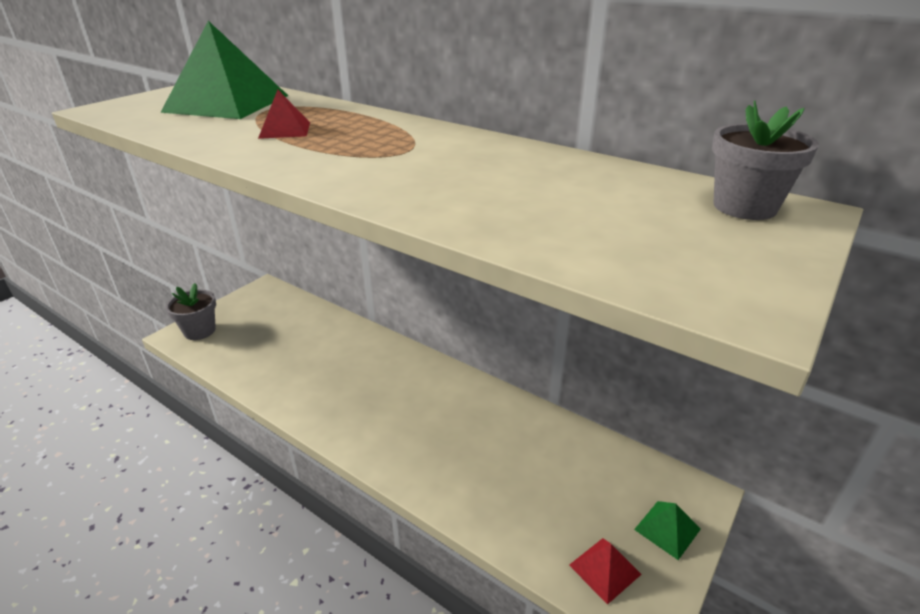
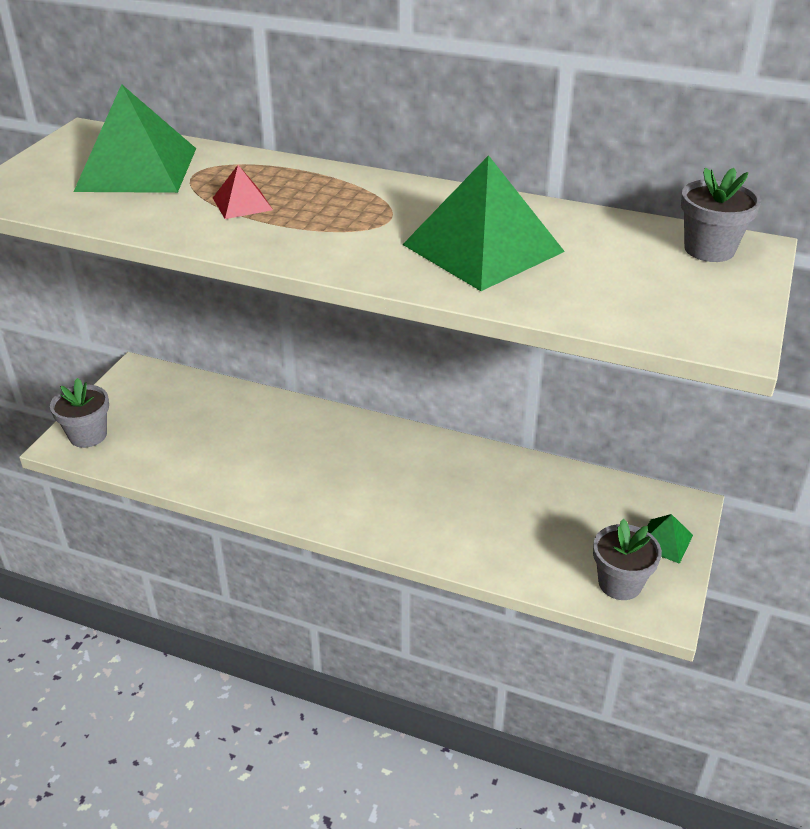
camera: 15 degrees left, 5 degrees up
(481, 180) = (483, 247): none -> green pyramid
(605, 569) = (620, 583): red pyramid -> grey flower pot

